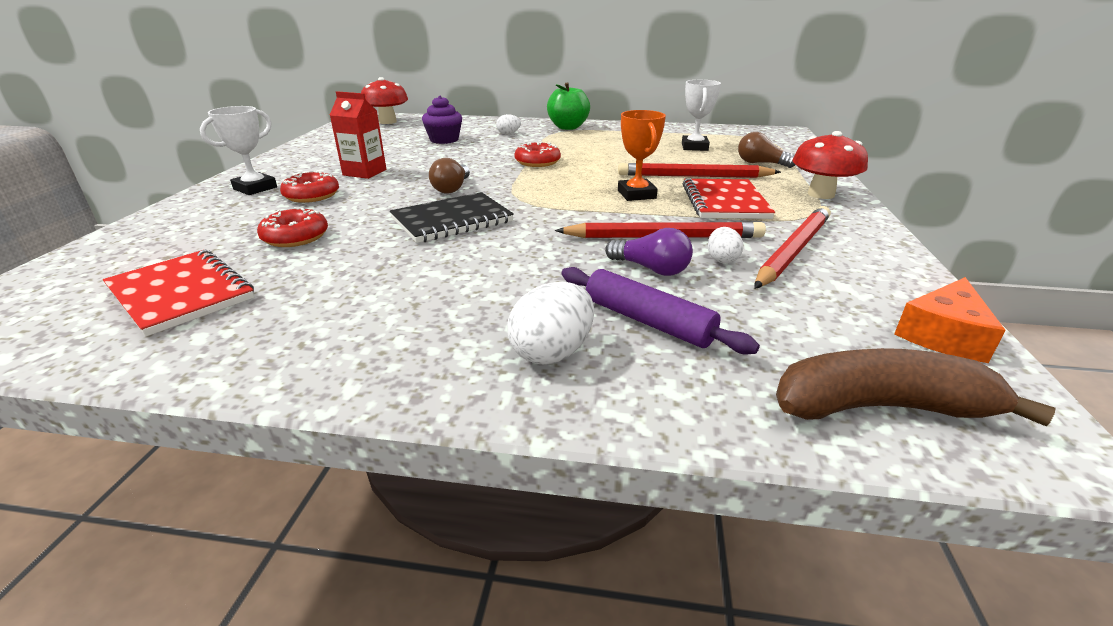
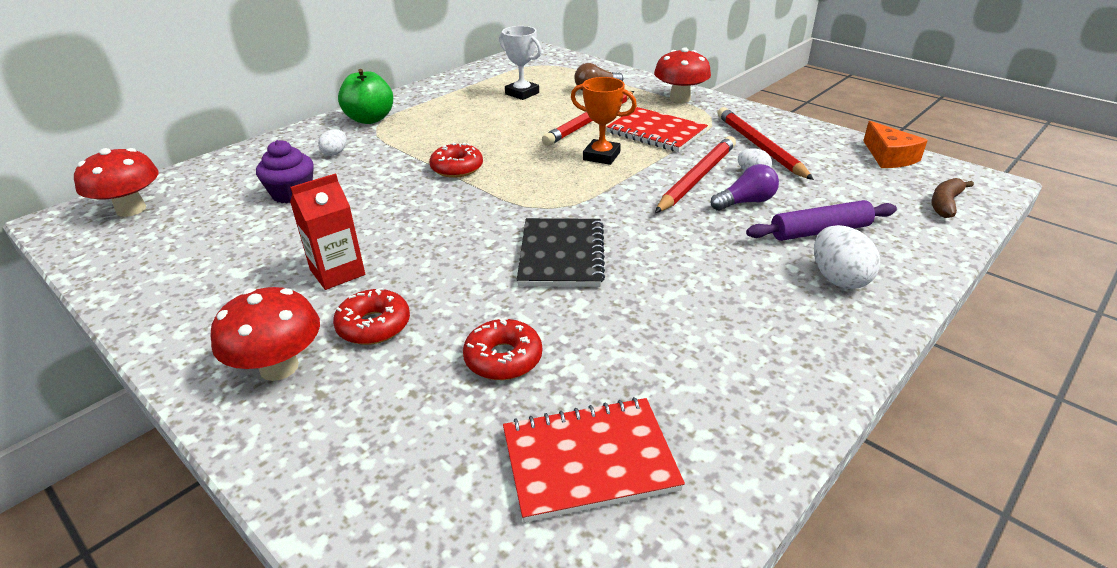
camera: 55 degrees left, 5 degrees up
(255, 188) = (279, 367): white trophy -> red mushroom
(452, 188) = (472, 232): brown light bulb -> none
(880, 407) = (945, 204): brown banana -> brown banana, size x0.58

